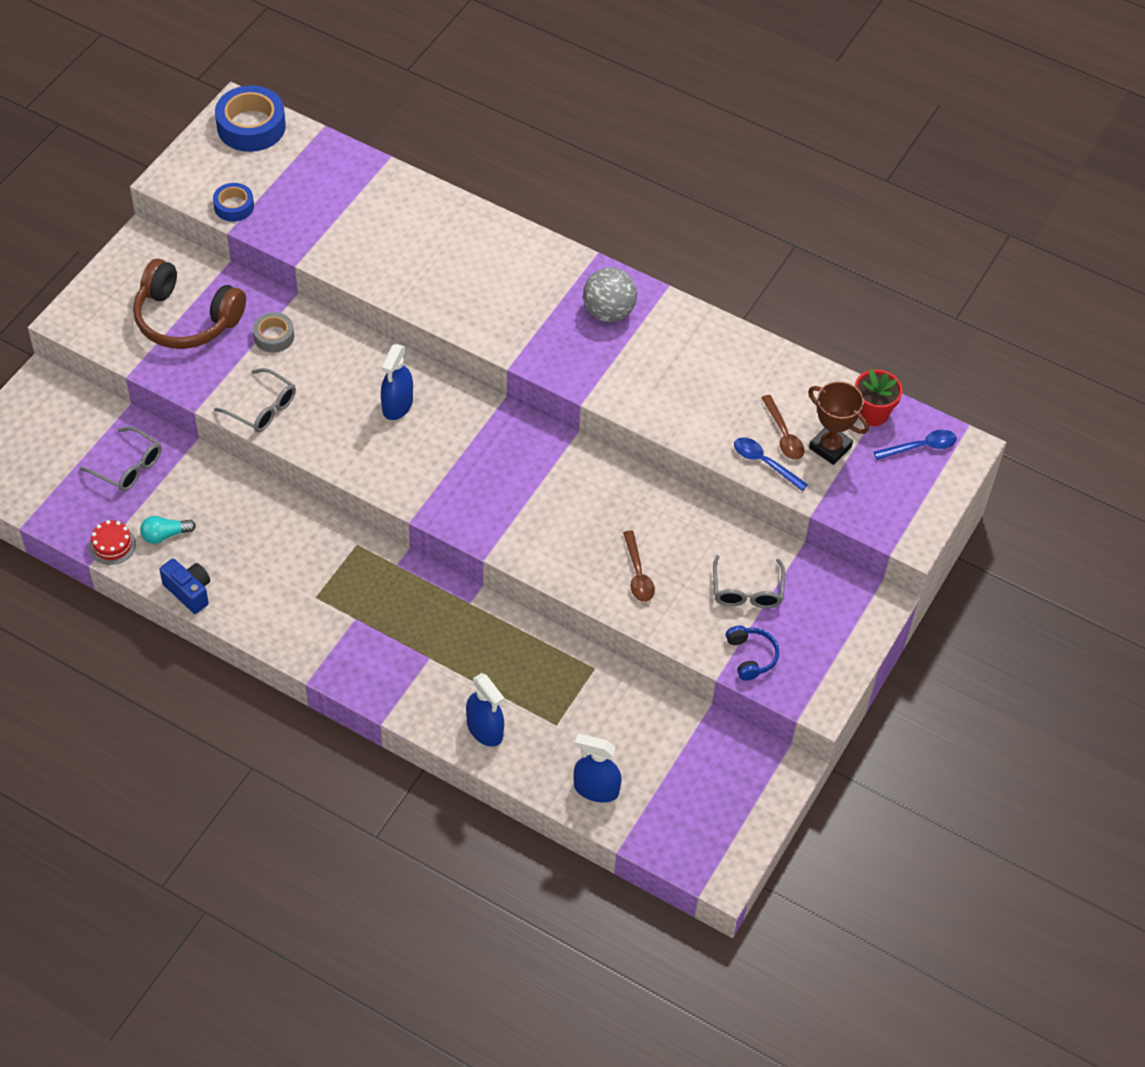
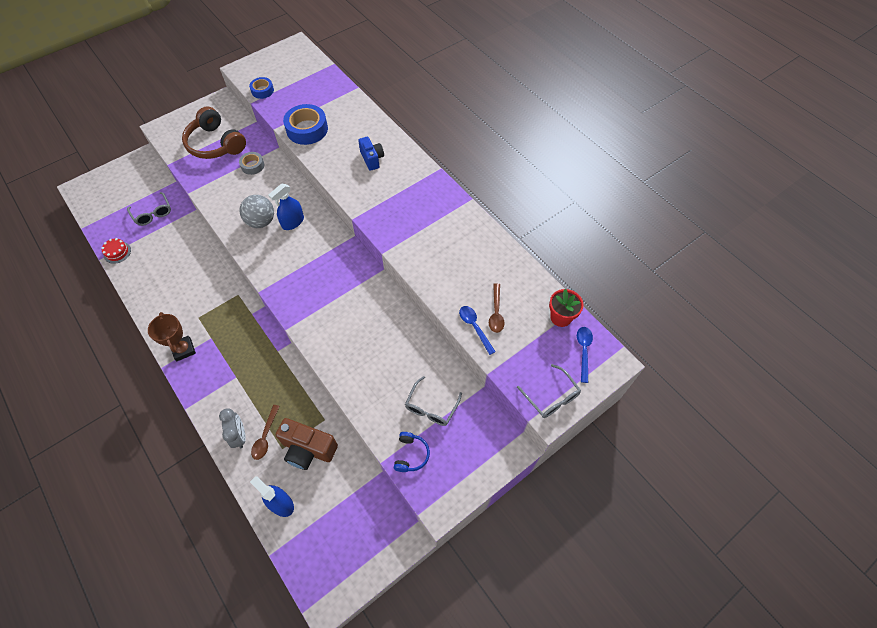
camera: 25 degrees right, 5 degrees up
(165, 535) = (146, 256): turquoise light bulb -> none
(189, 592) = (137, 291): blue camera -> blue camera (372, 159)
(251, 126) = (297, 54): blue tape -> blue tape (307, 129)
(262, 408) = (222, 202): grey glasses -> grey glasses (551, 397)
(485, 729) = (239, 435): blue spray bottle -> grey clock
(594, 712) = (308, 449): none -> brown camera
(608, 312) = (428, 203): grey ball -> grey ball (261, 221)
(638, 574) = (370, 371): brown spoon -> brown spoon (265, 437)
(830, 447) = (522, 331): brown trophy -> brown trophy (183, 349)
(921, 447) = (583, 351): blue spoon -> blue spoon turned 90 degrees counterclockwise

